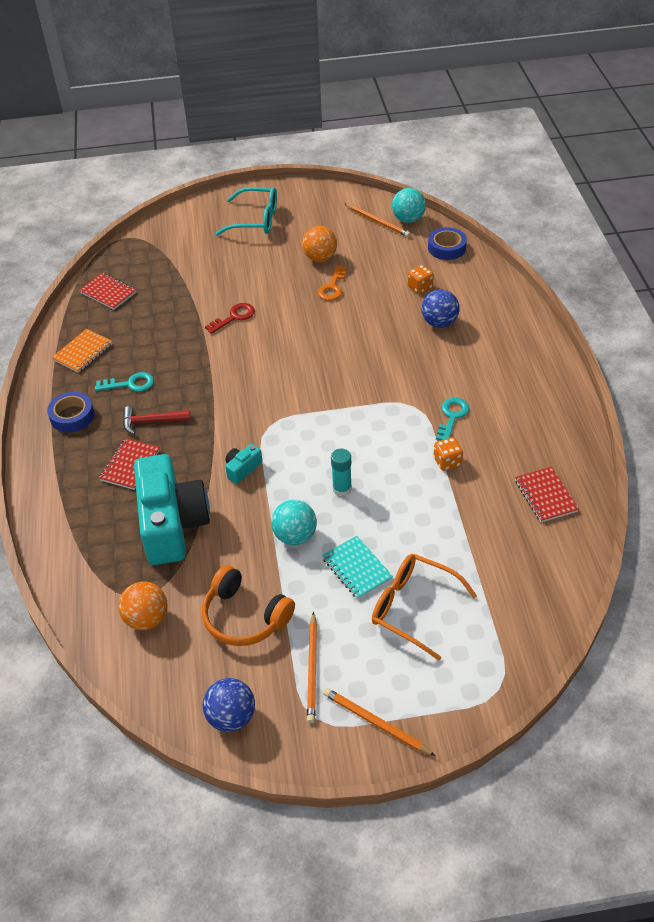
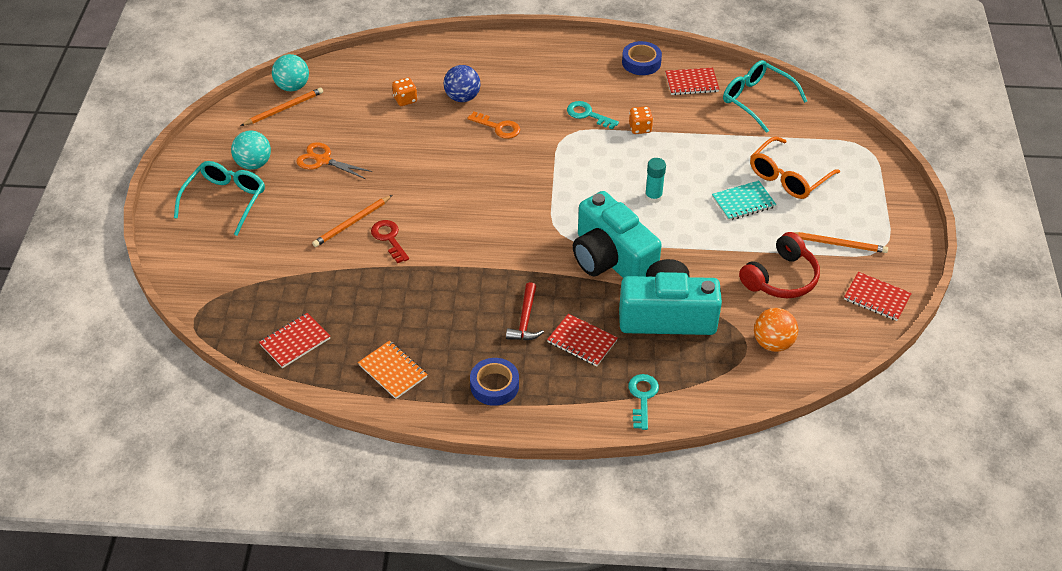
camera: 80 degrees left, 0 degrees up
(130, 384) = (462, 333): turquoise key -> turquoise key (642, 397)
(231, 717) = (876, 298): blue ball -> red notebook
(242, 469) = (611, 259): turquoise camera -> turquoise camera, size x2.45
(244, 617) = (781, 278): orange headphones -> red headphones
(295, 536) = (700, 234): turquoise ball -> turquoise ball (254, 164)
(320, 258) = (322, 160): orange ball -> orange scissors
(332, 287) = (376, 159): orange key -> orange key (498, 127)
(375, 723) = (889, 216): orange pencil -> orange pencil (352, 223)
(446, 248) = (353, 70): blue tape -> blue tape (641, 62)
(542, 561) = (756, 100): none -> turquoise glasses

